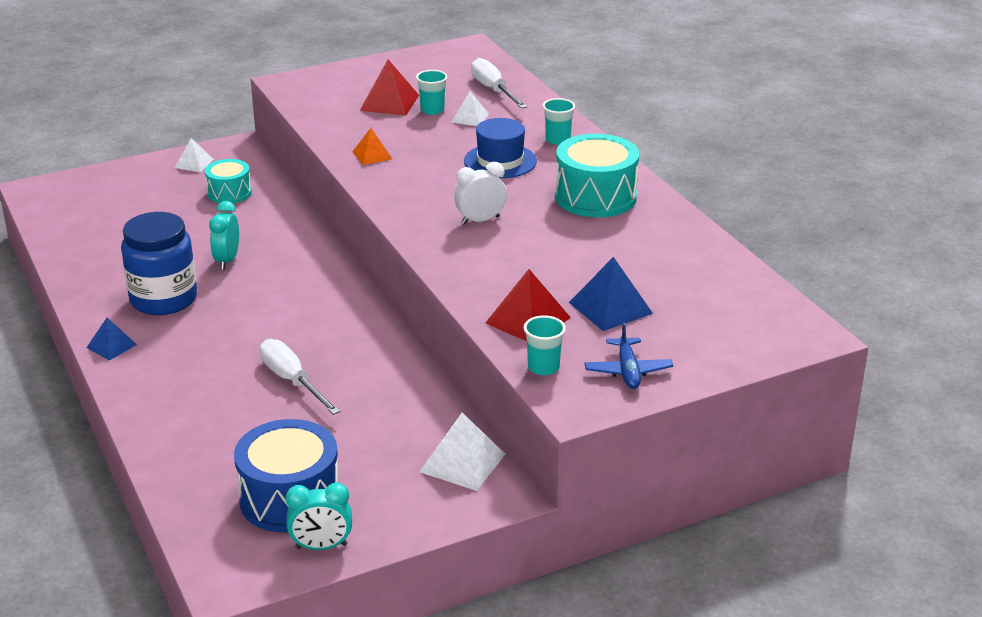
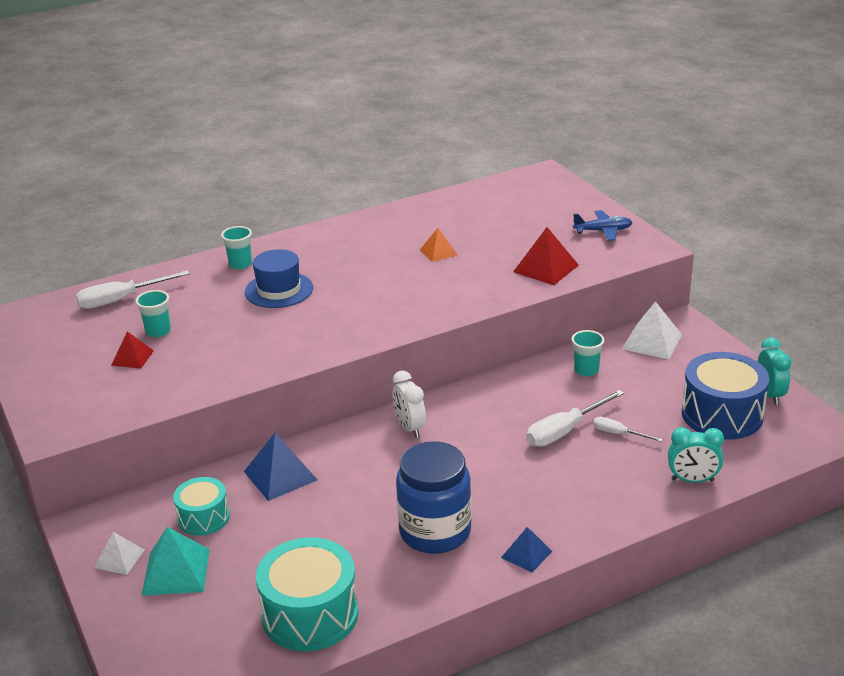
camera: 90 degrees left, 0 degrees up
(168, 186) = (176, 571): none -> turquoise pyramid
(227, 260) = (356, 498): turquoise clock -> turquoise clock (692, 480)
(276, 416) = (618, 434): none -> white screwdriver
(372, 155) = (255, 358): orange pyramid -> orange pyramid (438, 252)
(389, 103) = (132, 358): red pyramid -> red pyramid, size x0.61
(470, 118) = (182, 309): white pyramid -> none
(480, 220) = (390, 294): white clock -> white clock (410, 428)
(543, 367) = (607, 260): turquoise cup -> turquoise cup (586, 370)
(595, 197) = (350, 246): turquoise drum -> turquoise drum (310, 614)
(610, 308) = (522, 238): blue pyramid -> blue pyramid (280, 475)

